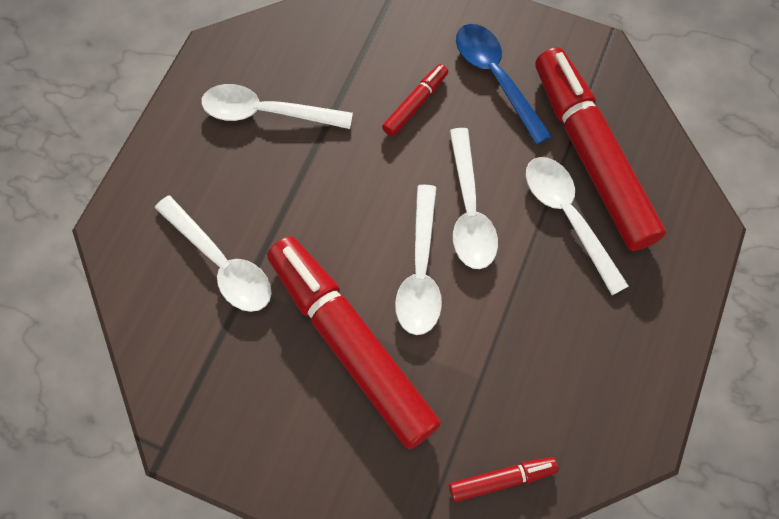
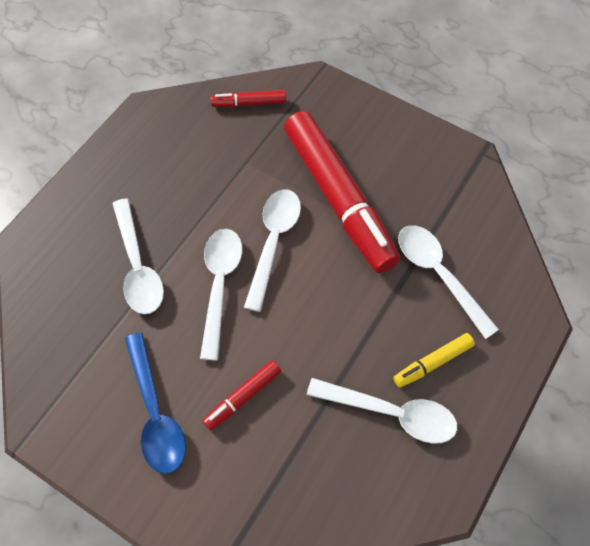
camera: 170 degrees left, 5 degrees down
(226, 165) = (432, 363): none -> yellow marker
(591, 156) = (95, 316): red marker -> none

